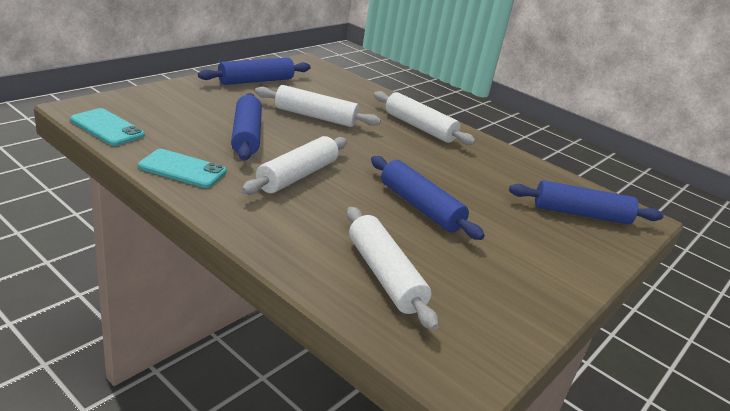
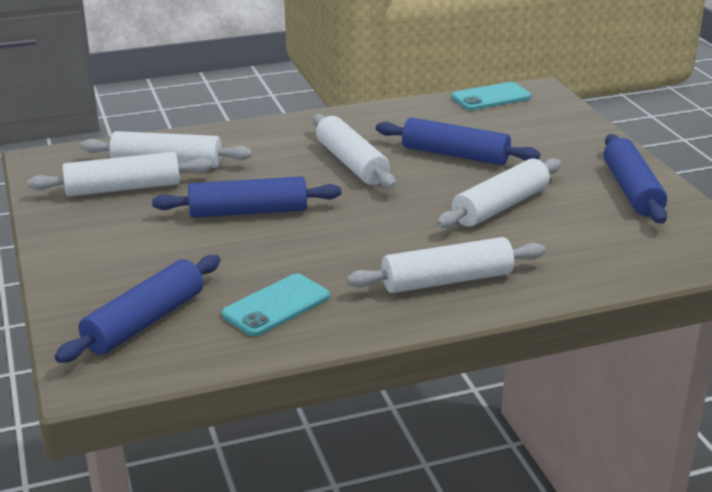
camera: 125 degrees right, 0 degrees up
(182, 169) = (392, 117): turquoise phone -> turquoise phone (276, 306)
(454, 286) = (123, 188): none -> white rolling pin

